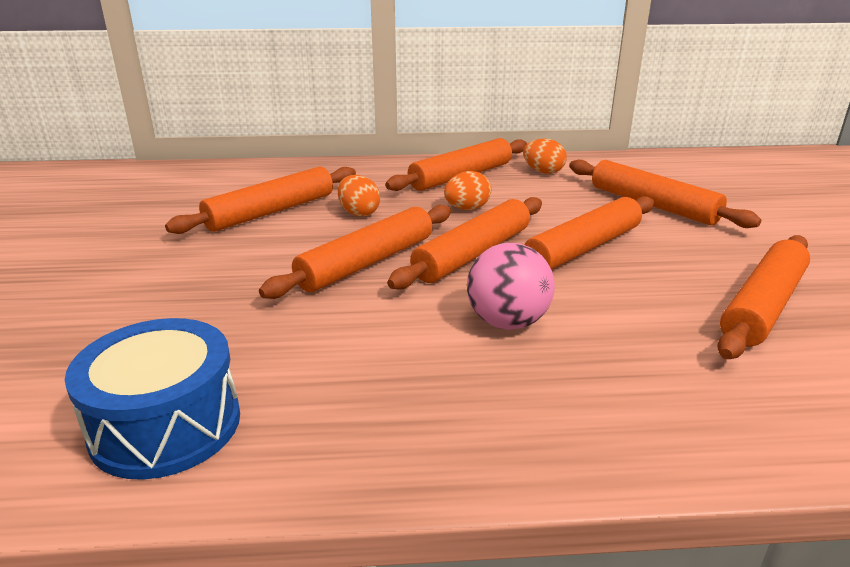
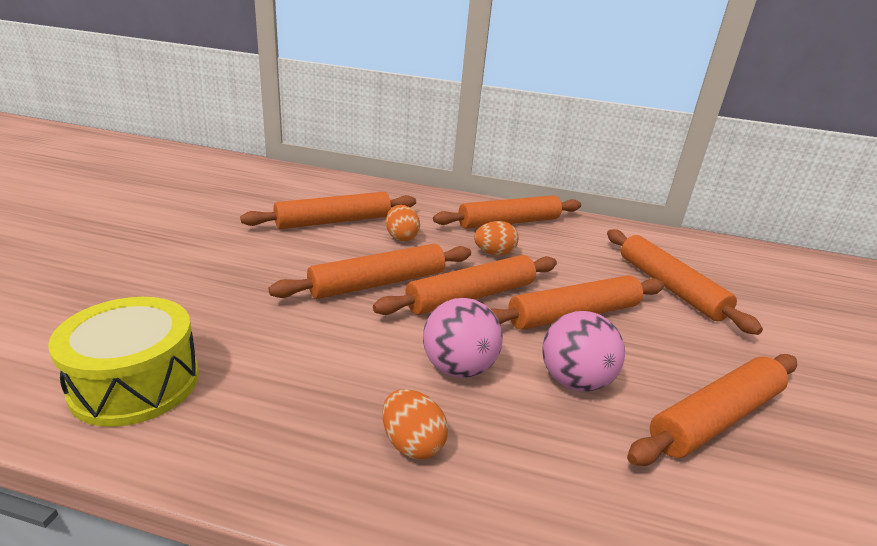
camera: 15 degrees right, 0 degrees up
(166, 425) = (135, 383): blue drum -> yellow drum
(543, 172) = (585, 233): orange egg -> orange egg (412, 444)
(623, 306) = (574, 381): none -> pink ball

